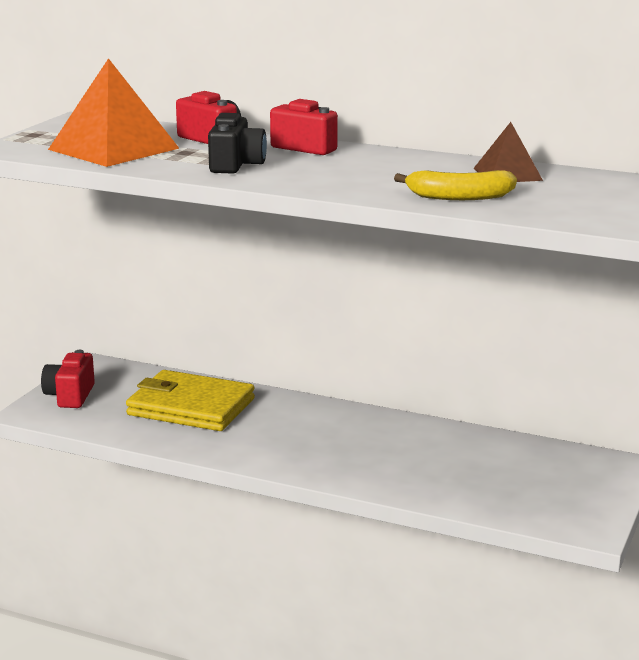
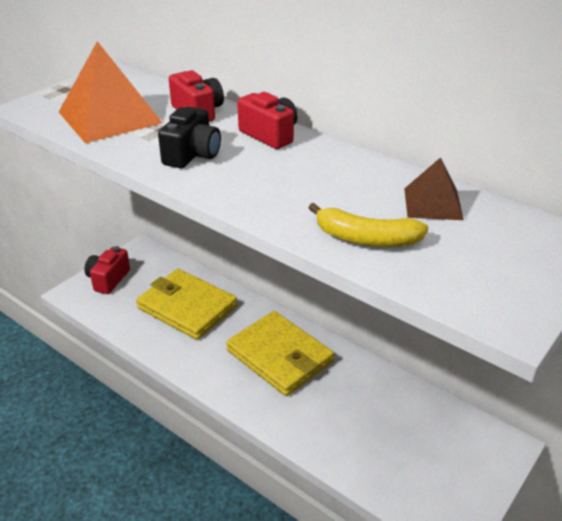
camera: 15 degrees right, 15 degrees up
(331, 432) = (280, 356): none -> yellow wallet

